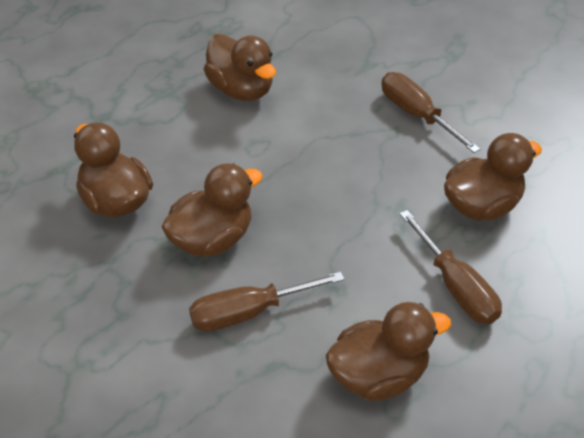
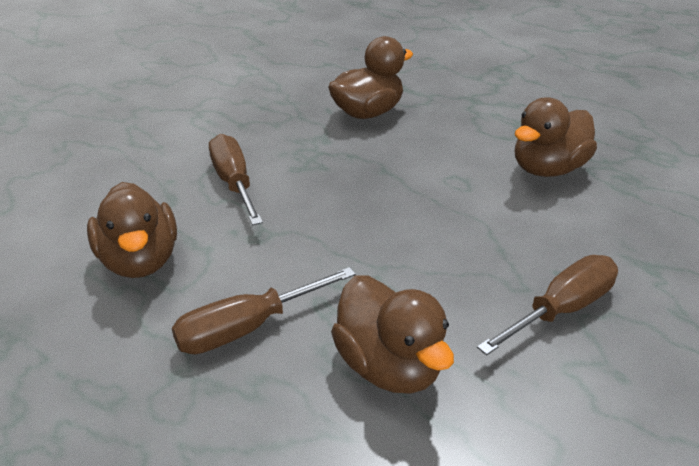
camera: 90 degrees right, 10 degrees down
(211, 239) = (324, 160): brown duck -> none

